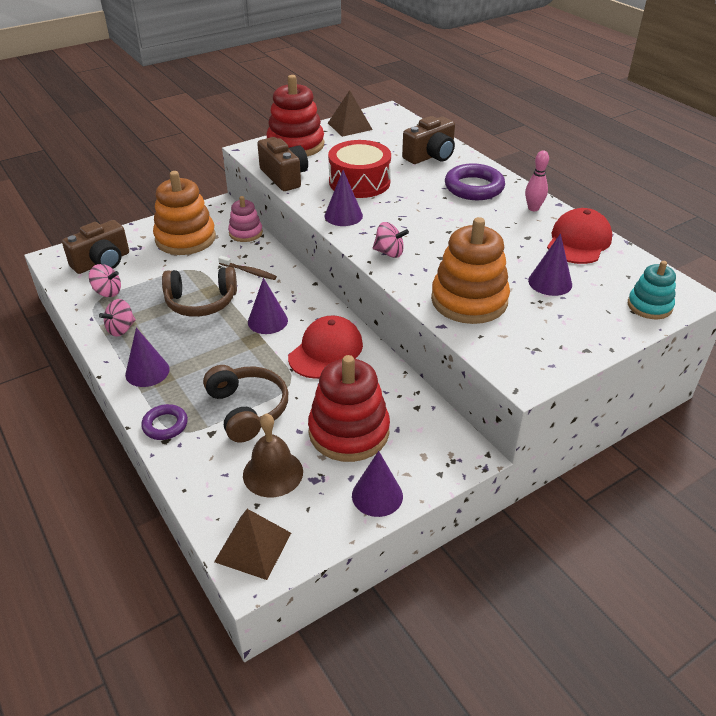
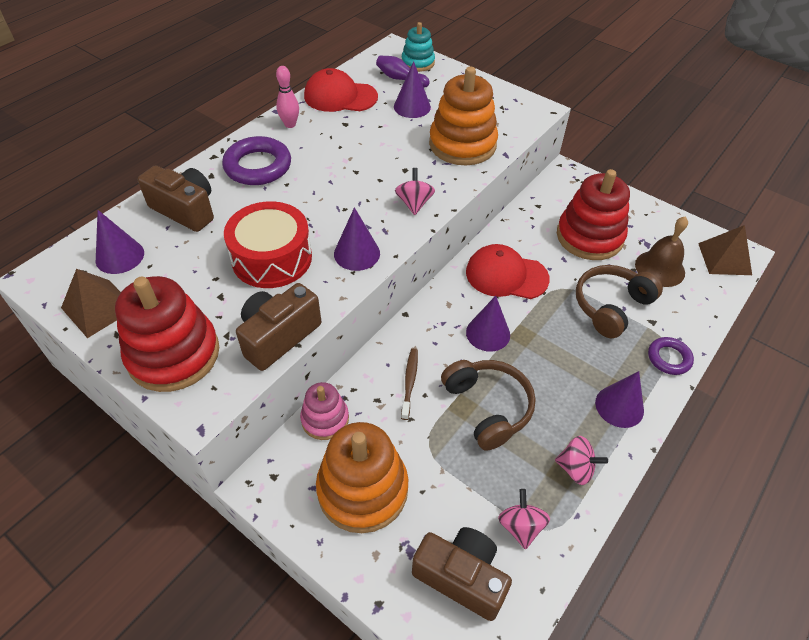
camera: 110 degrees left, 10 degrees up
(377, 495) = (635, 209): purple cone -> purple cone (120, 256)
(611, 286) = (400, 79): none -> purple bowling pin

